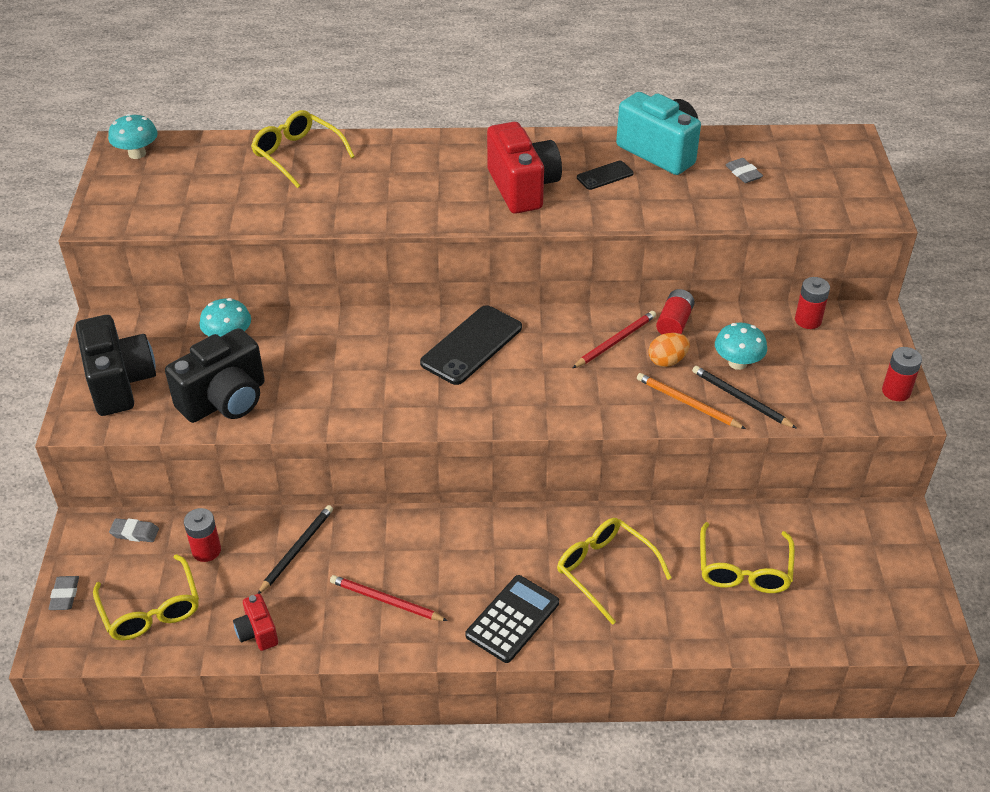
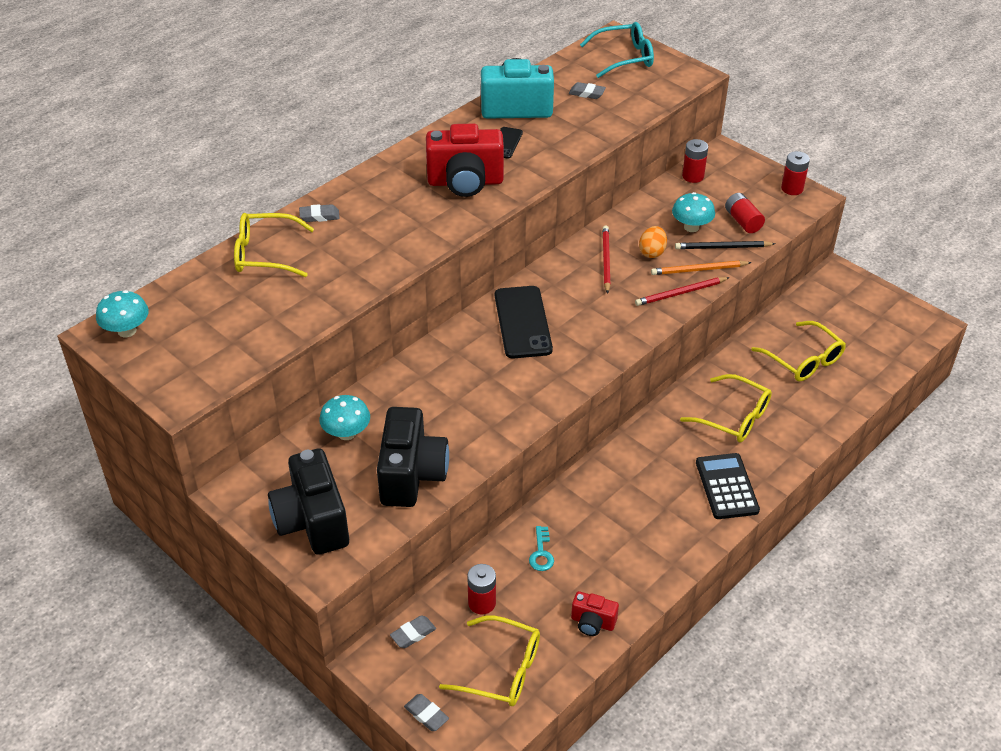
camera: 45 degrees left, 0 degrees up
(120, 383) = (312, 521): black camera -> black camera turned 135 degrees counterclockwise
(297, 550) = (541, 553): black pencil -> turquoise key
(375, 150) = (319, 216): none -> grey eraser
(385, 601) = (641, 537): red pencil -> red pencil (680, 293)
(522, 188) = (465, 182): red camera -> red camera turned 150 degrees clockwise
(604, 569) = (735, 418): yellow glasses -> yellow glasses turned 150 degrees counterclockwise
(674, 323) = (623, 226): red battery -> red battery (743, 221)
(831, 162) = (625, 57): none -> turquoise glasses

